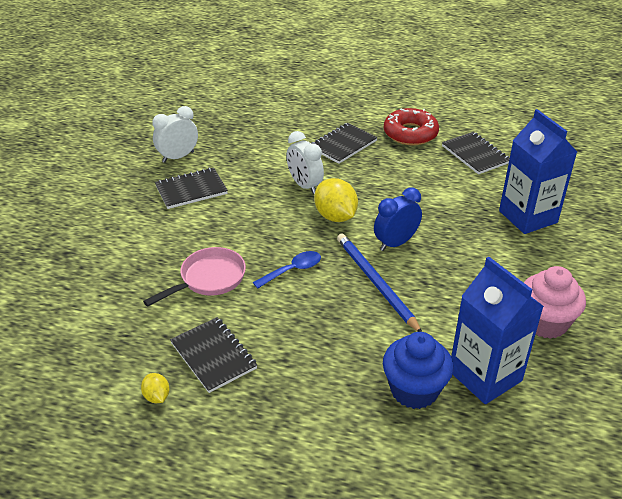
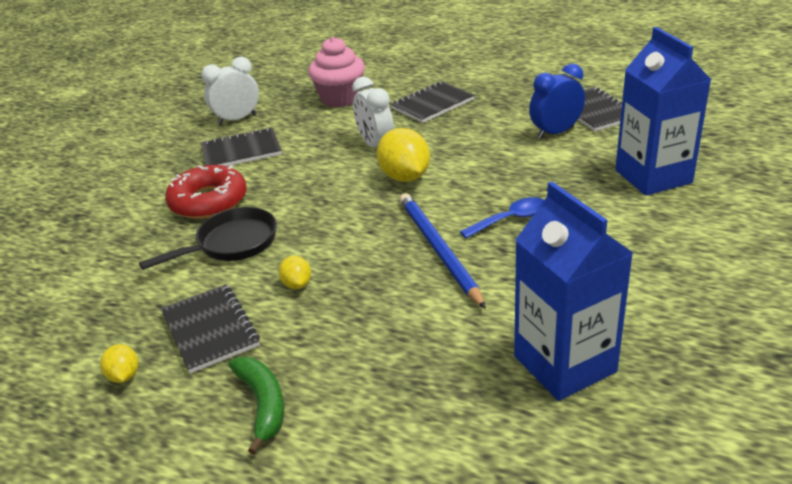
camera: 10 degrees right, 5 degrees down
(208, 279) = (232, 244): pink pan -> black pan
(272, 315) = (297, 284): none -> yellow lemon
(272, 415) = (263, 404): none -> green banana
(292, 270) = (336, 235): blue spoon -> blue spoon (510, 219)
(395, 243) = (474, 205): blue clock -> blue clock (555, 132)
(410, 133) = (517, 91): red donut -> red donut (208, 201)
(414, 390) = (461, 379): blue cupcake -> none
(545, 322) = (660, 299): pink cupcake -> pink cupcake (340, 98)

